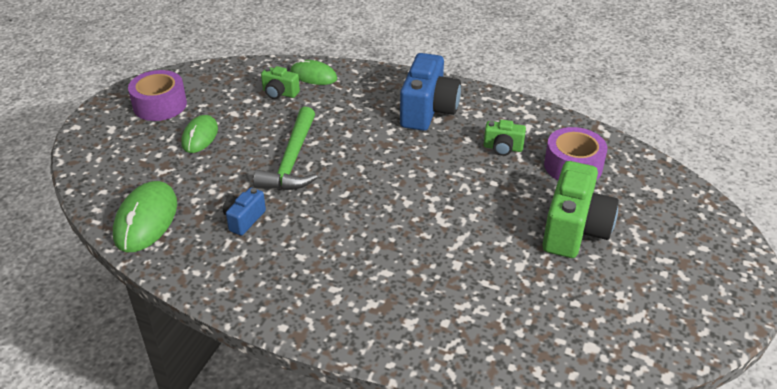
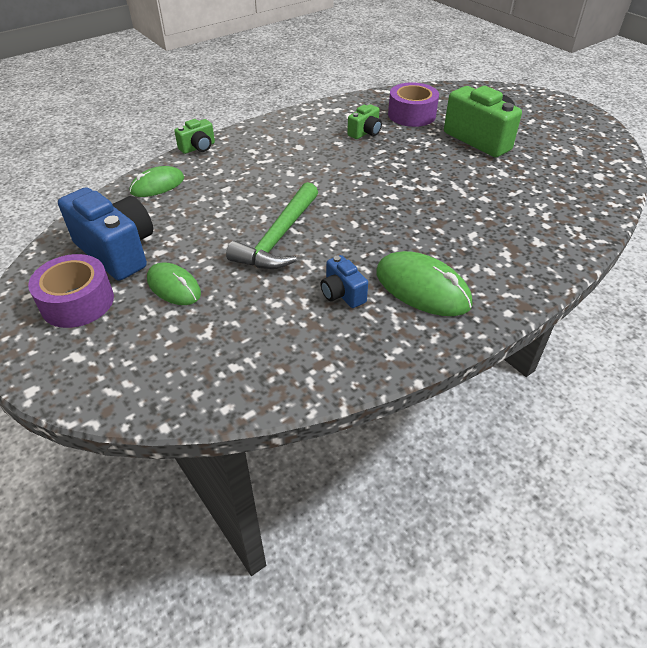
camera: 60 degrees left, 5 degrees up
(146, 220) = (283, 367): green mouse -> green mouse (422, 288)
(279, 93) = (161, 213): green camera -> green camera (198, 148)
(292, 161) = (279, 238): green hammer -> green hammer turned 75 degrees clockwise
(428, 111) = (282, 146): blue camera -> blue camera (117, 251)

